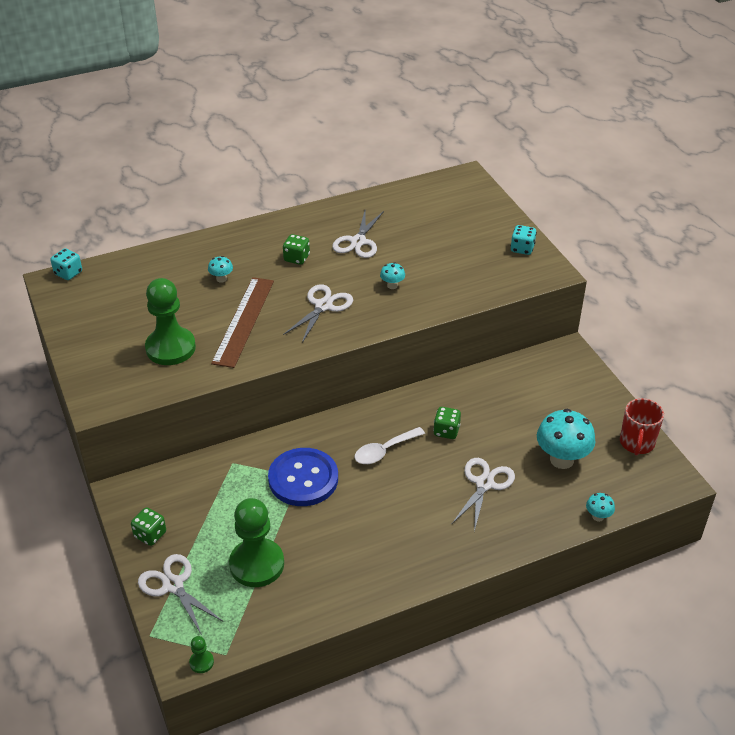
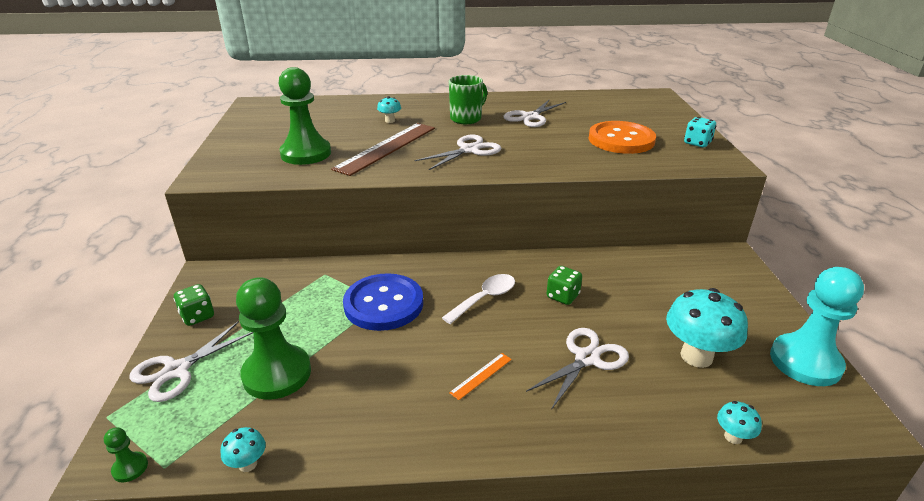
camera: 20 degrees right, 10 degrees down
(68, 273) = (270, 101): turquoise dice -> none
(173, 585) = (176, 370): white scissors -> white scissors turned 120 degrees counterclockwise
(296, 258) = (466, 118): green dice -> green mug
(384, 451) = (484, 298): white spoon -> white spoon turned 150 degrees clockwise
(392, 285) = (546, 147): turquoise mushroom -> turquoise mushroom (248, 464)
(413, 520) = (481, 375): none -> orange ruler
(455, 259) = (621, 140): none -> orange button
(636, 443) = (805, 362): red mug -> turquoise pawn

